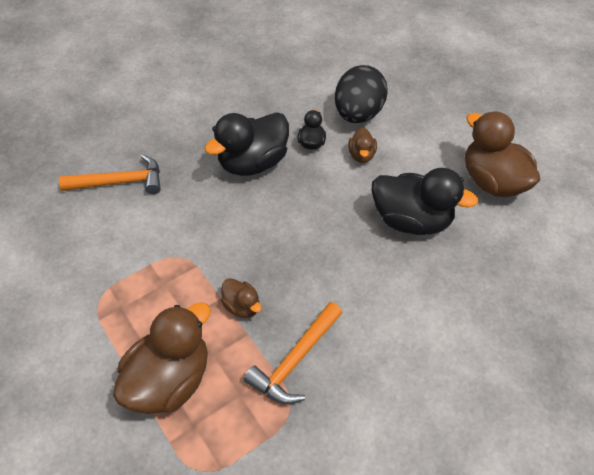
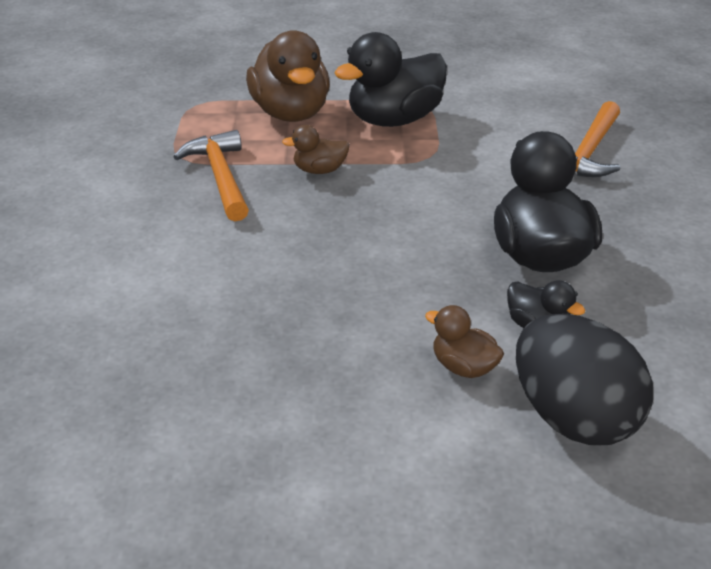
camera: 125 degrees right, 15 degrees down
(411, 221) = (285, 348): black duck -> black duck (394, 120)
(492, 182) = (252, 496): brown duck -> none

